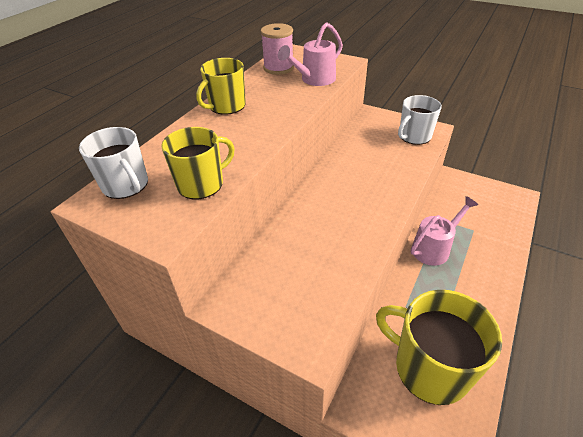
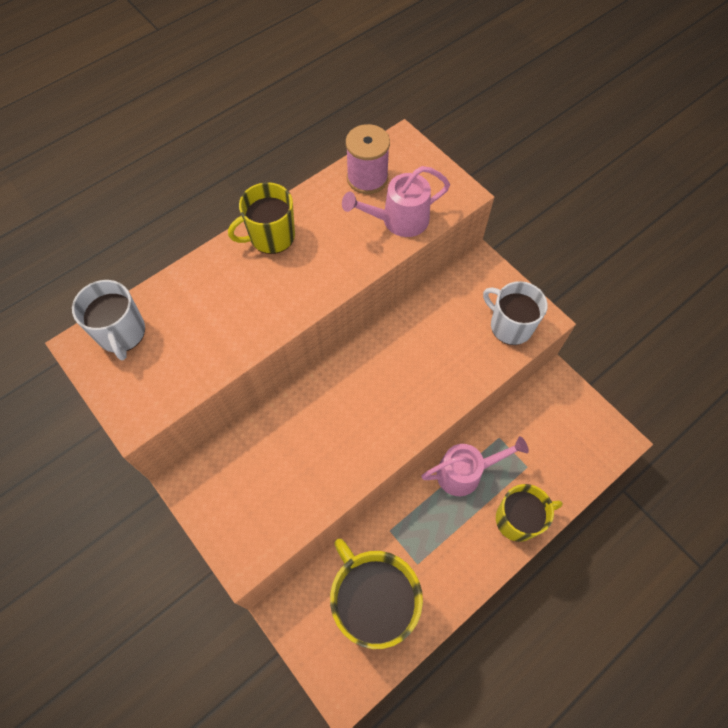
camera: 20 degrees right, 20 degrees up
(201, 184) = (193, 360): yellow mug -> yellow mug (518, 519)
(414, 136) = (510, 325): white mug -> white mug turned 60 degrees clockwise

